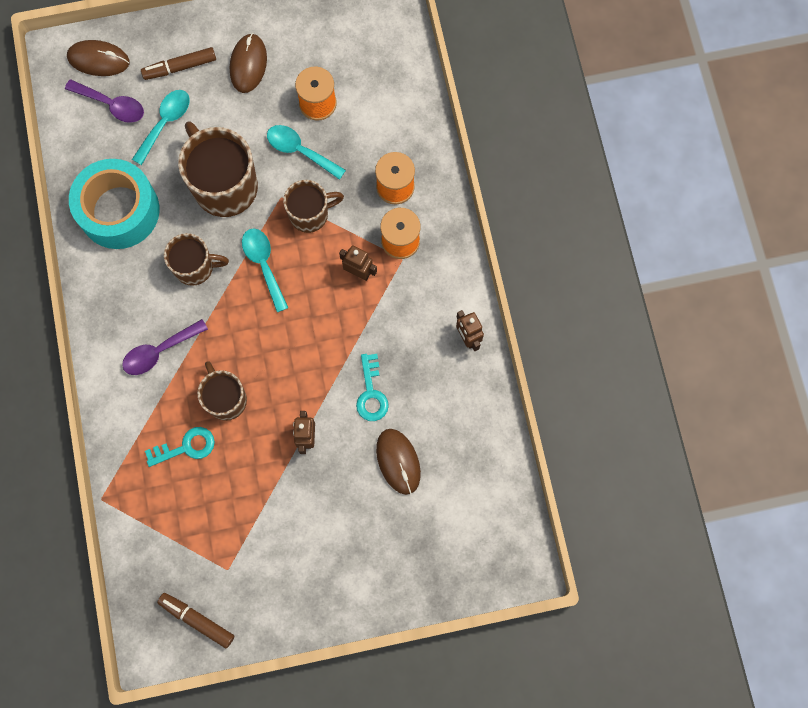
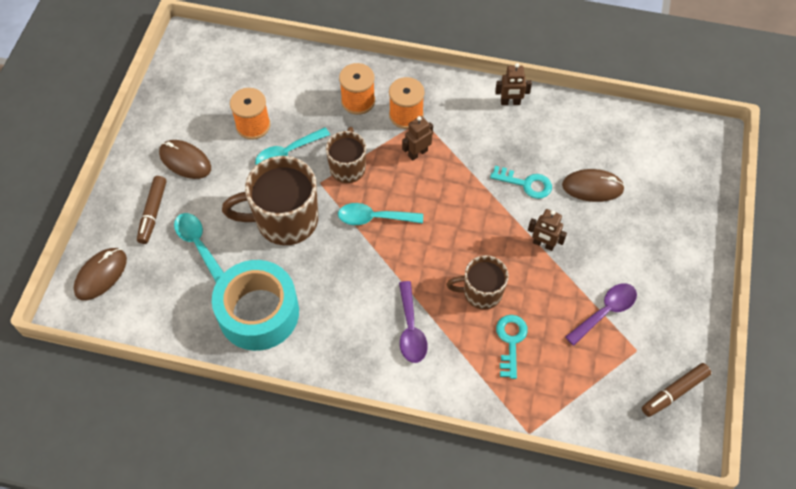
camera: 65 degrees left, 15 degrees down
(112, 105) = (152, 280): purple spoon -> purple spoon (605, 311)
(195, 267) = (347, 271): brown mug -> none

